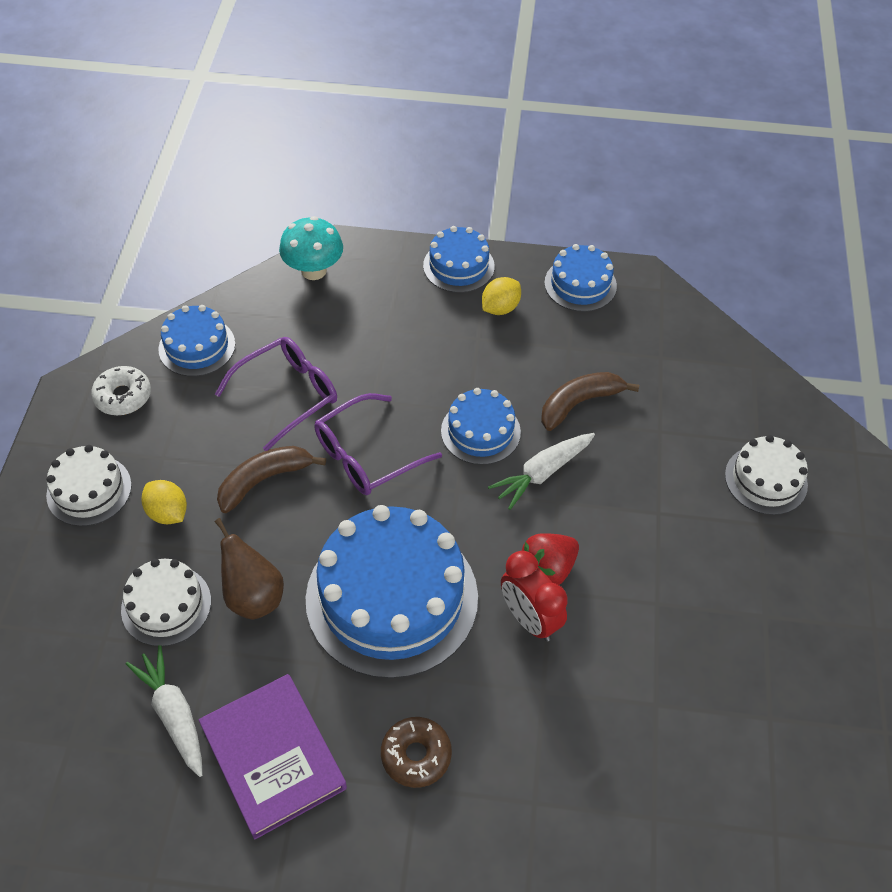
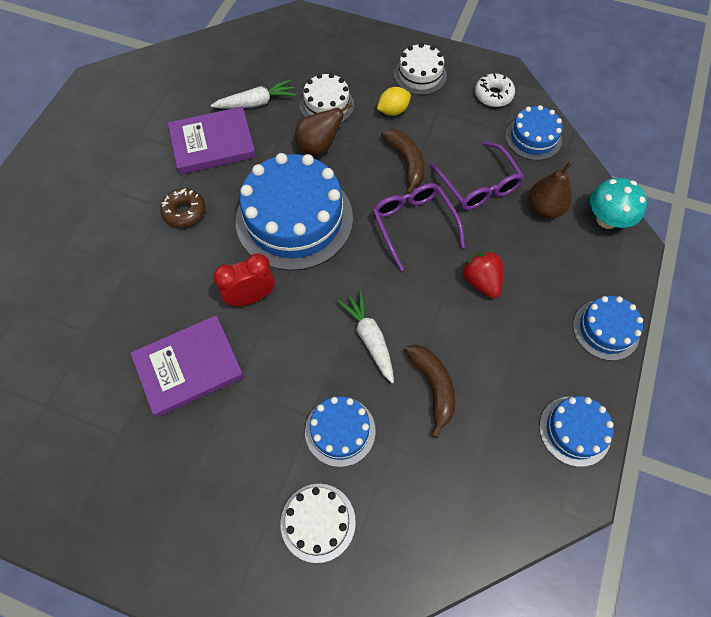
camera: 105 degrees right, 10 degrees up
(310, 326) = (545, 208): none -> brown pear
(480, 431) = (419, 304): blue cake -> blue cake (340, 431)
(500, 308) = (550, 351): yellow lemon -> none
(548, 569) = (285, 319): red strawberry -> red strawberry (481, 281)
(652, 664) = (189, 367): none -> purple book

